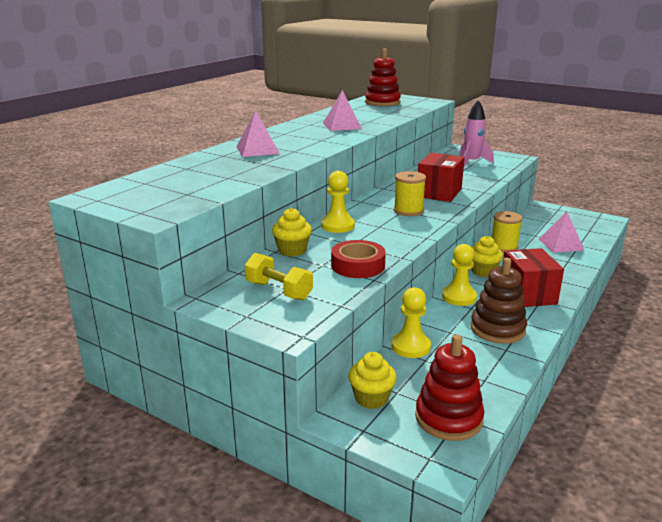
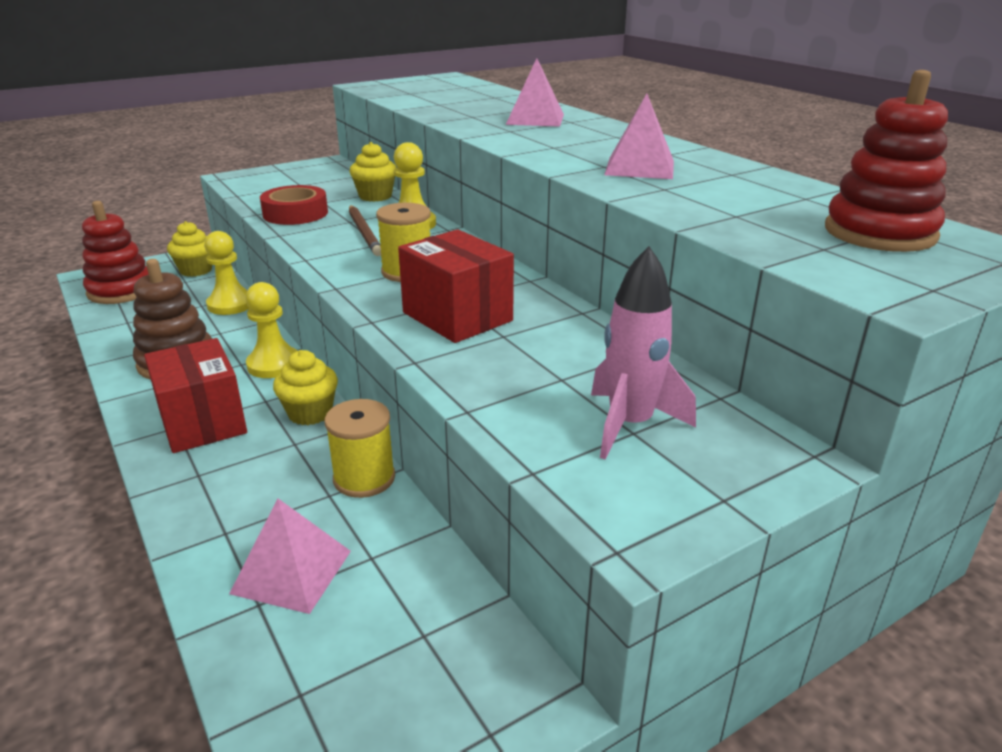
camera: 115 degrees right, 5 degrees up
(279, 291) = (300, 182): yellow dumbbell -> none
(368, 234) = (364, 233): none -> brown pencil
(528, 294) = (202, 422): red box -> red box turned 45 degrees clockwise

